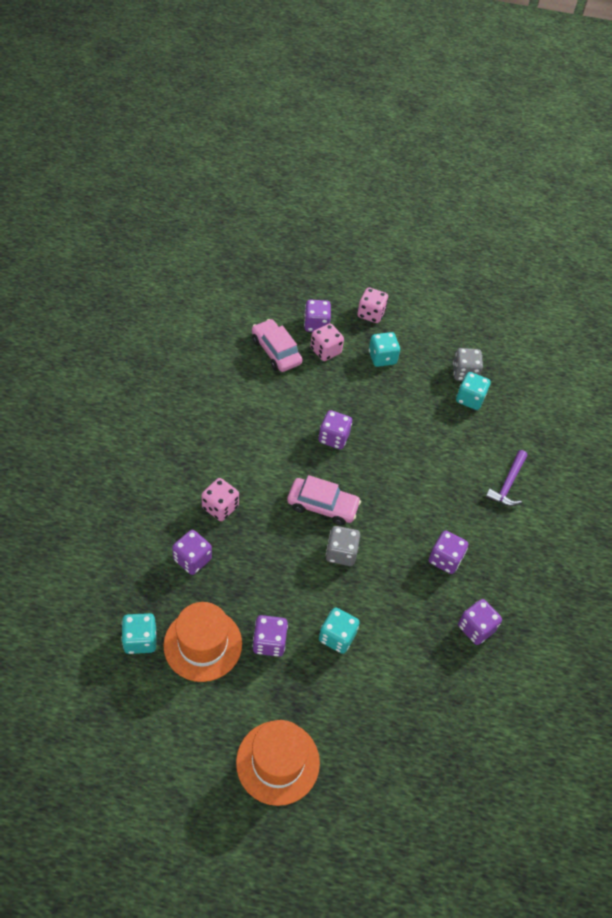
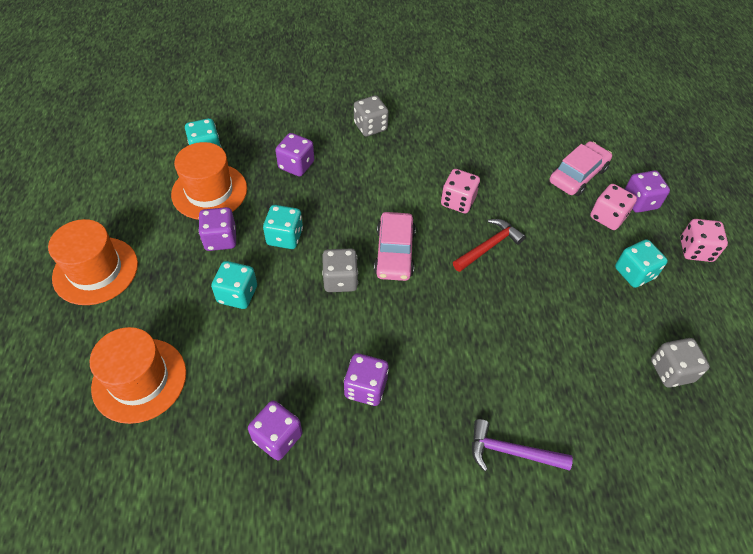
camera: 80 degrees right, 0 degrees up
(161, 483) = (370, 127): none -> grey dice
(220, 507) = (360, 172): pink dice -> pink dice (458, 201)
(333, 438) = (489, 246): purple dice -> red hammer
(408, 727) = (139, 380): none -> orange hat
(470, 399) = (630, 383): turquoise dice -> turquoise dice (285, 237)

